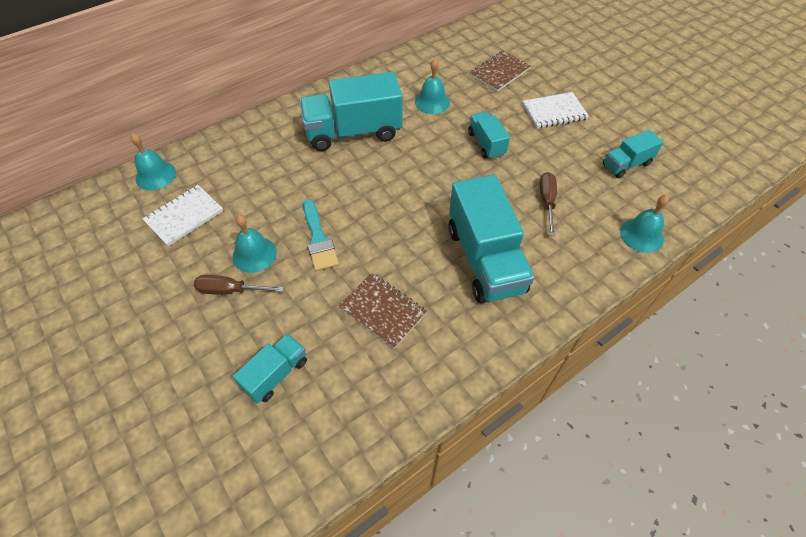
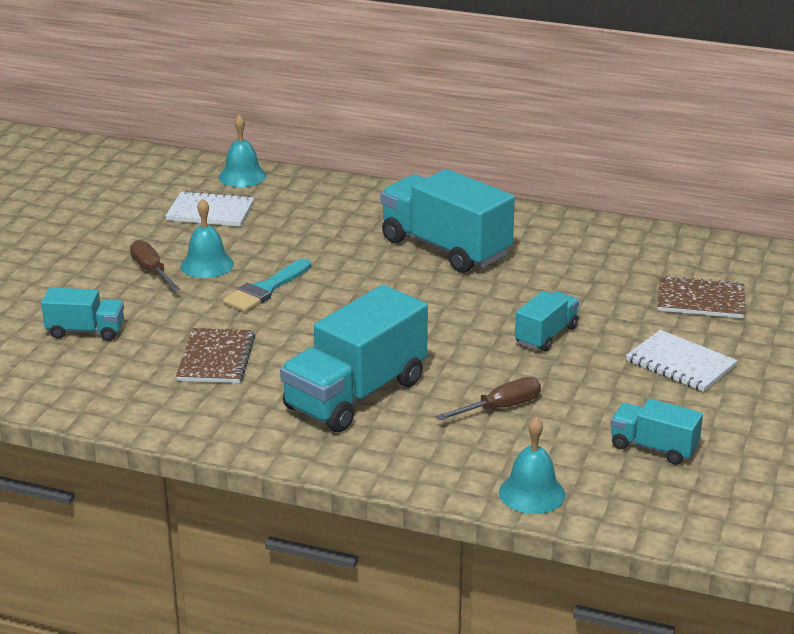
camera: 55 degrees right, 25 degrees down
(432, 102) = (569, 275): turquoise bell -> none

